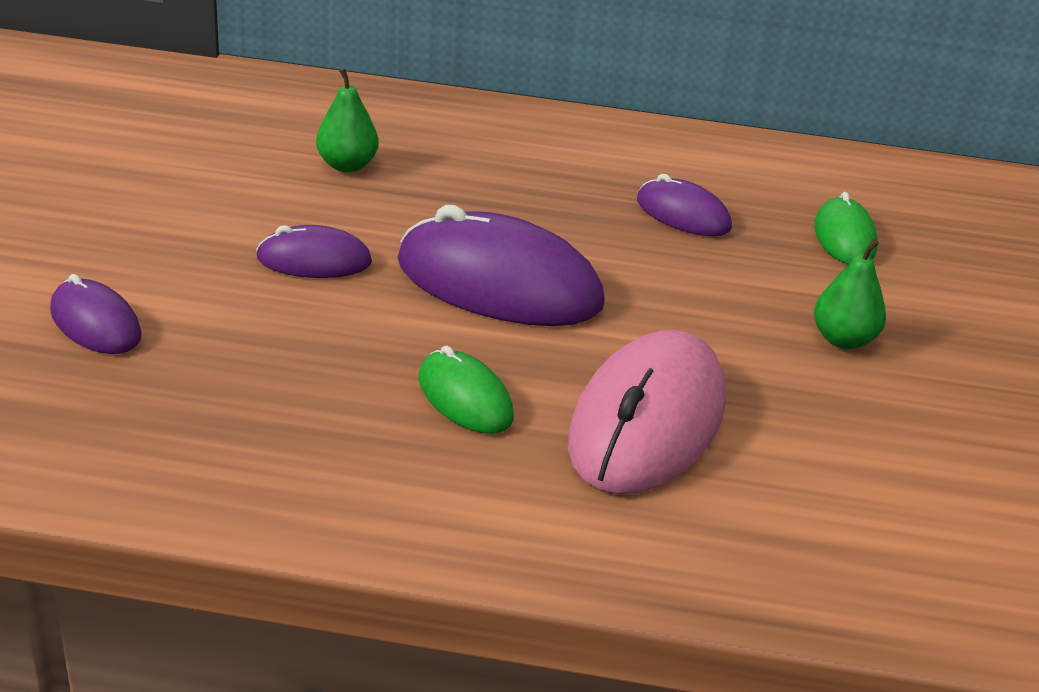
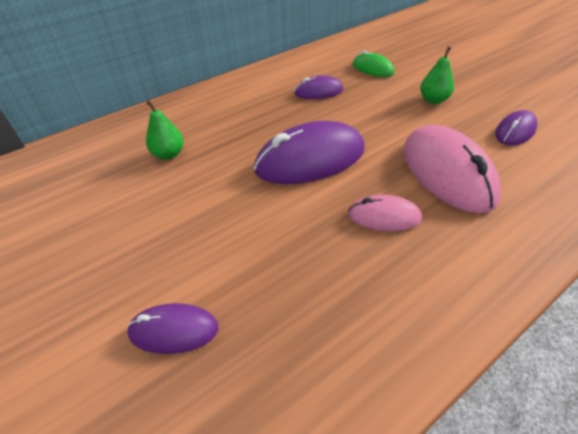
camera: 40 degrees left, 10 degrees up
(314, 260) = (225, 206): purple mouse -> purple mouse (515, 131)
(465, 398) = (384, 216): green mouse -> pink mouse

